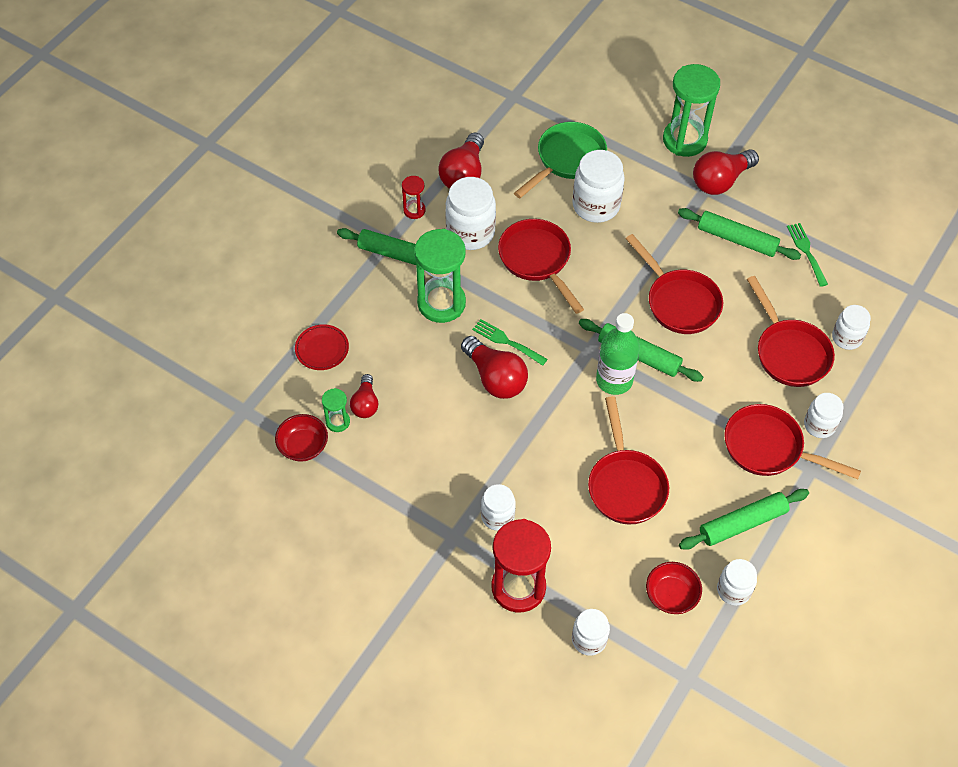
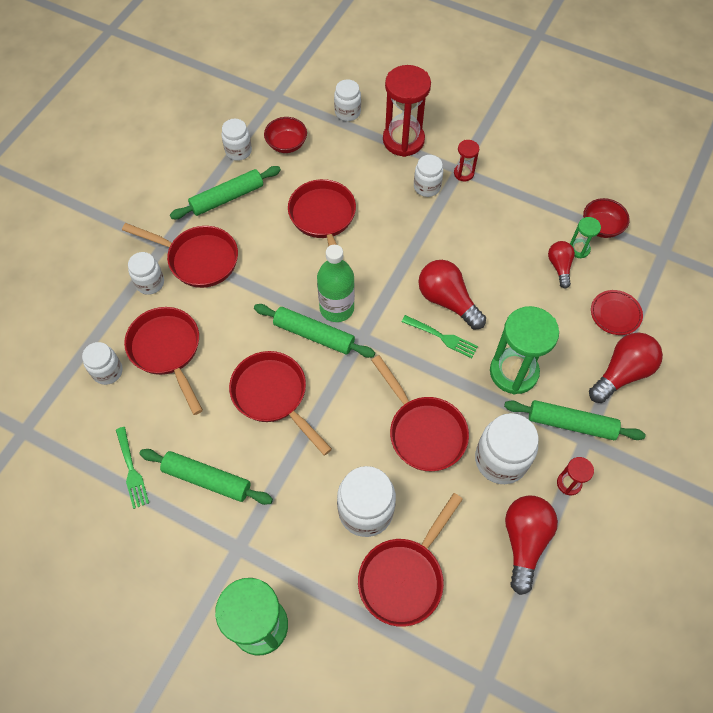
camera: 175 degrees right, 5 degrees up
(449, 531) = (463, 173): none -> red hourglass
(567, 160) = (404, 577): green pan -> red pan
(720, 181) = (219, 562): red light bulb -> red light bulb (622, 373)

